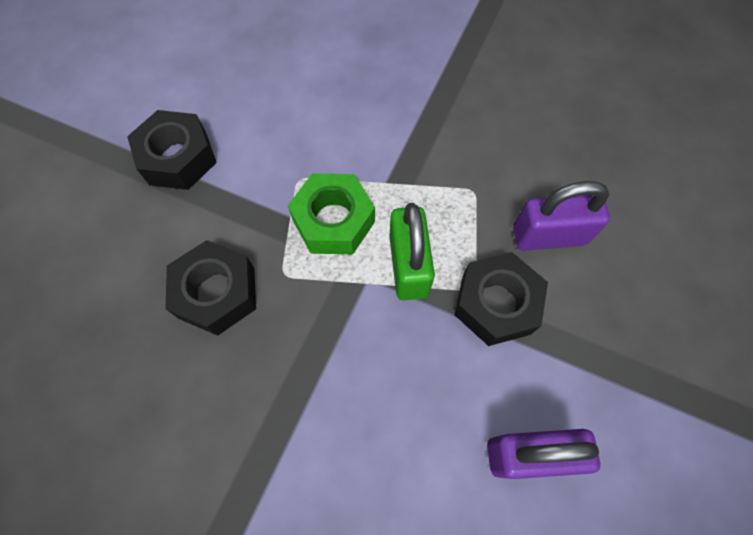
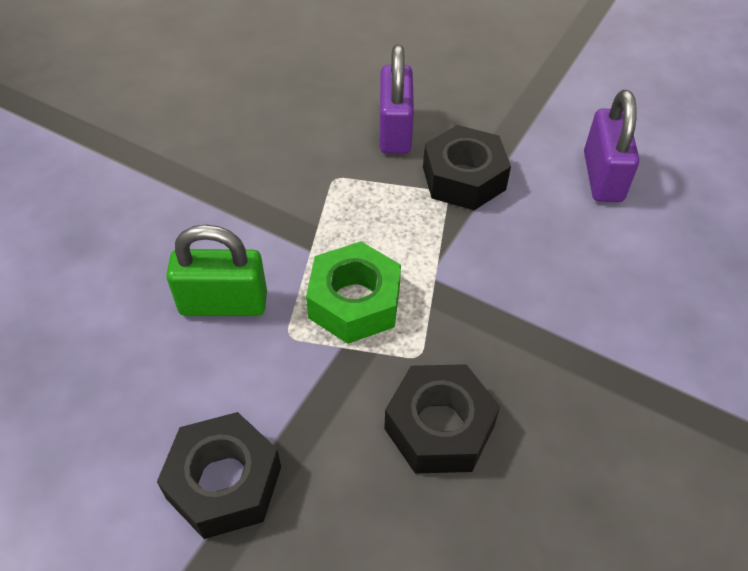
camera: 85 degrees left, 15 degrees down
(408, 266) = (418, 240): green padlock -> green padlock (223, 303)

